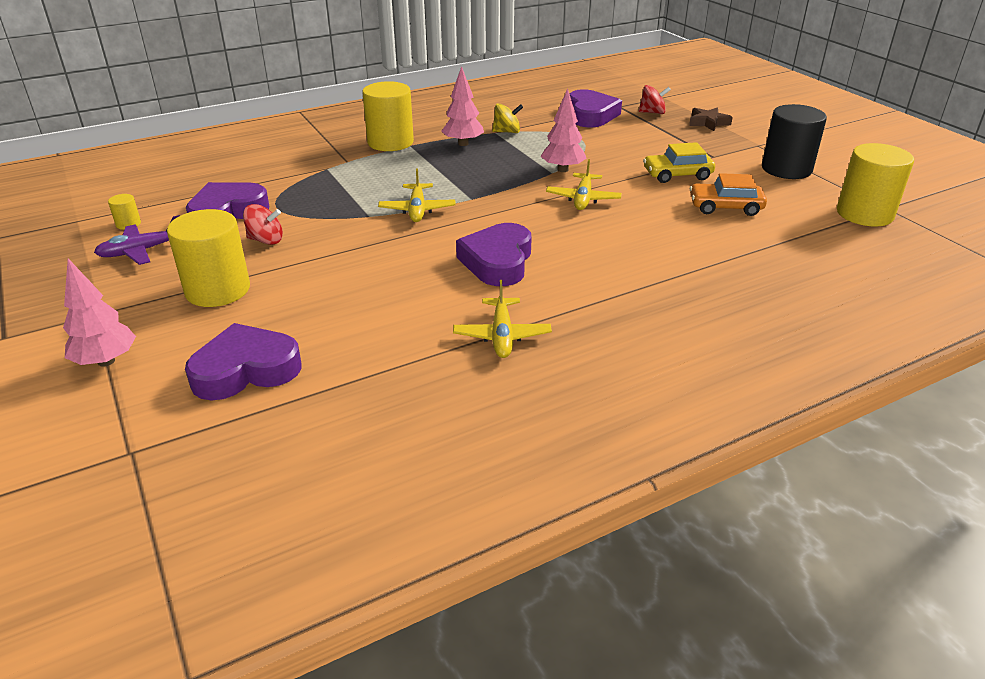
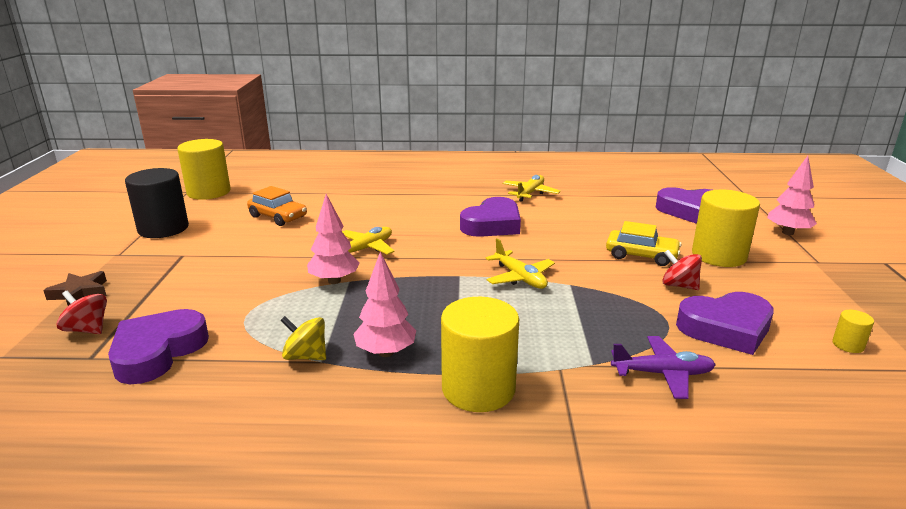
camera: 150 degrees left, 10 degrees down
(141, 251) = (809, 306): purple plane -> purple plane (662, 374)
(417, 210) = (520, 278): yellow plane -> yellow plane turned 120 degrees clockwise
(677, 175) = (251, 247): yellow car -> yellow car (641, 255)

